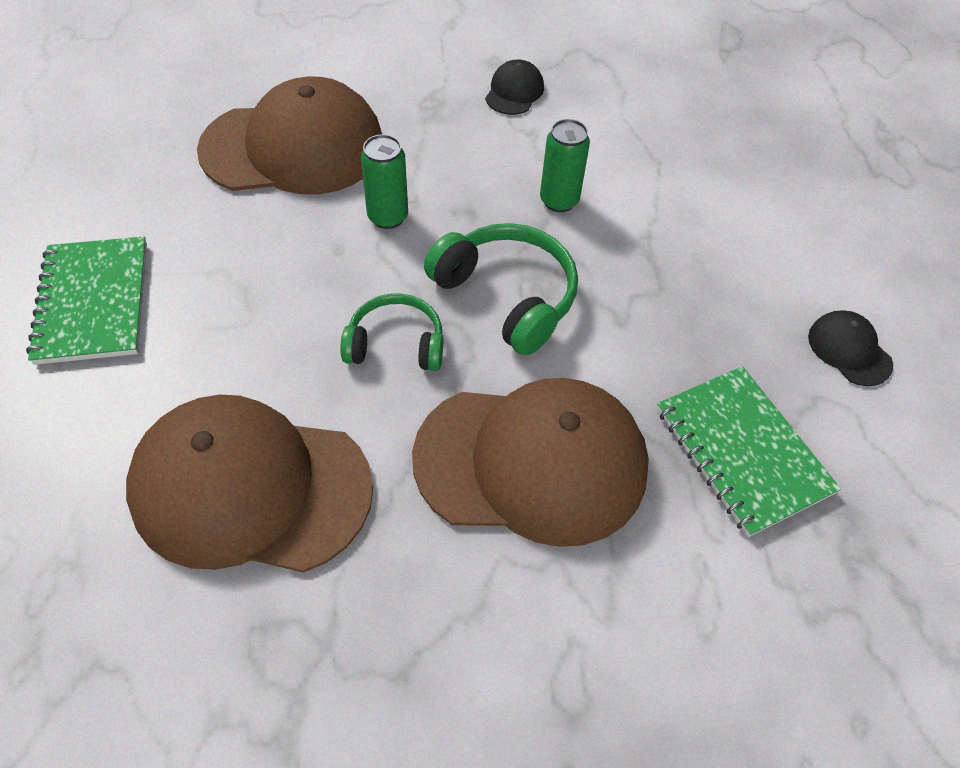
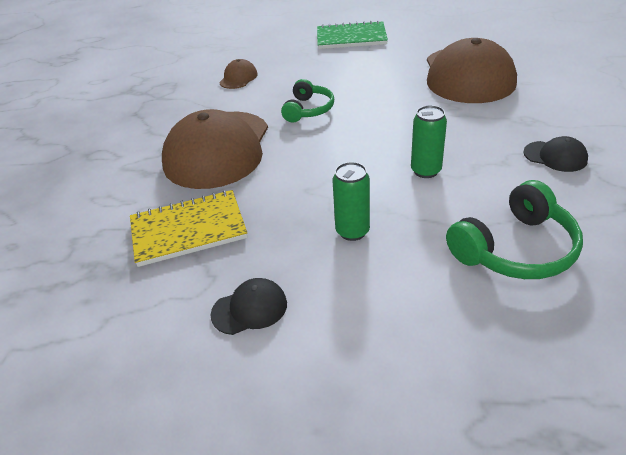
camera: 105 degrees right, 15 degrees down
(250, 488) = (238, 78): brown cap -> brown cap, size x0.42
(388, 217) = (407, 106): green can -> green can (352, 231)
(506, 296) = (336, 145): green headphones -> green headphones (515, 249)
(742, 451) = (188, 230): green notebook -> yellow notebook

